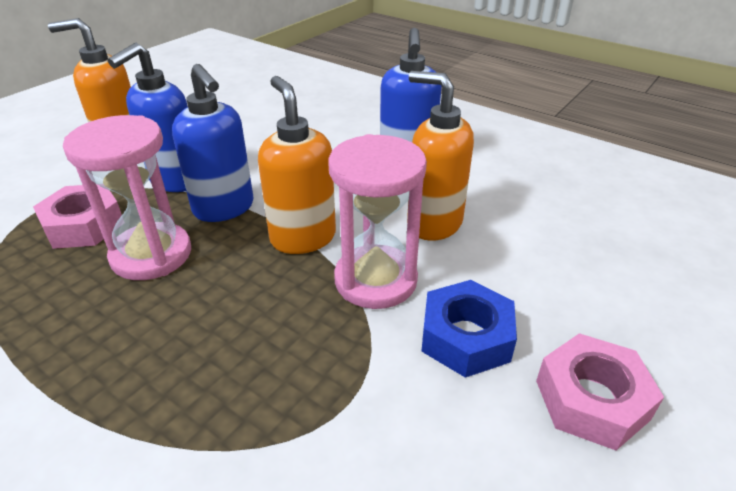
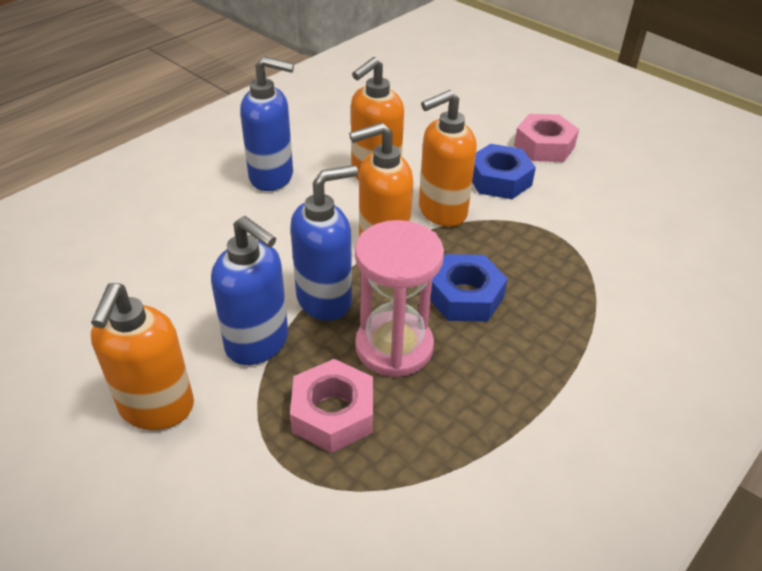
camera: 85 degrees left, 5 degrees up
(218, 304) = (465, 296): none -> blue nut
(375, 280) = (441, 211): pink hourglass -> orange soap dispenser

